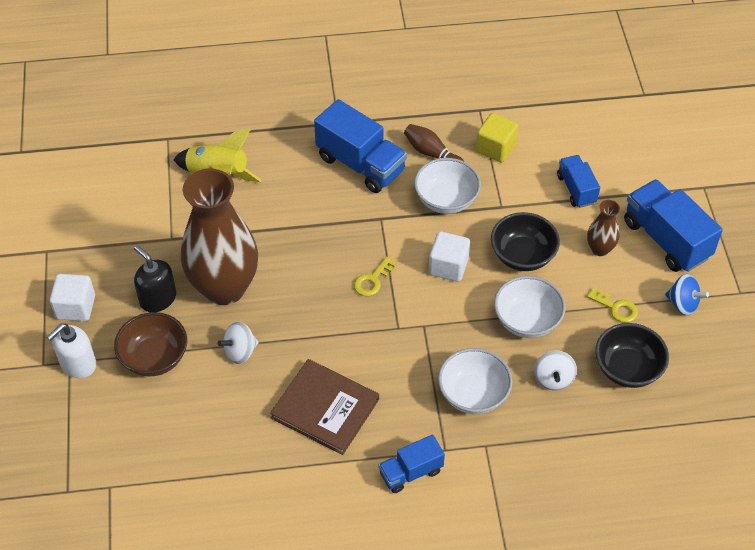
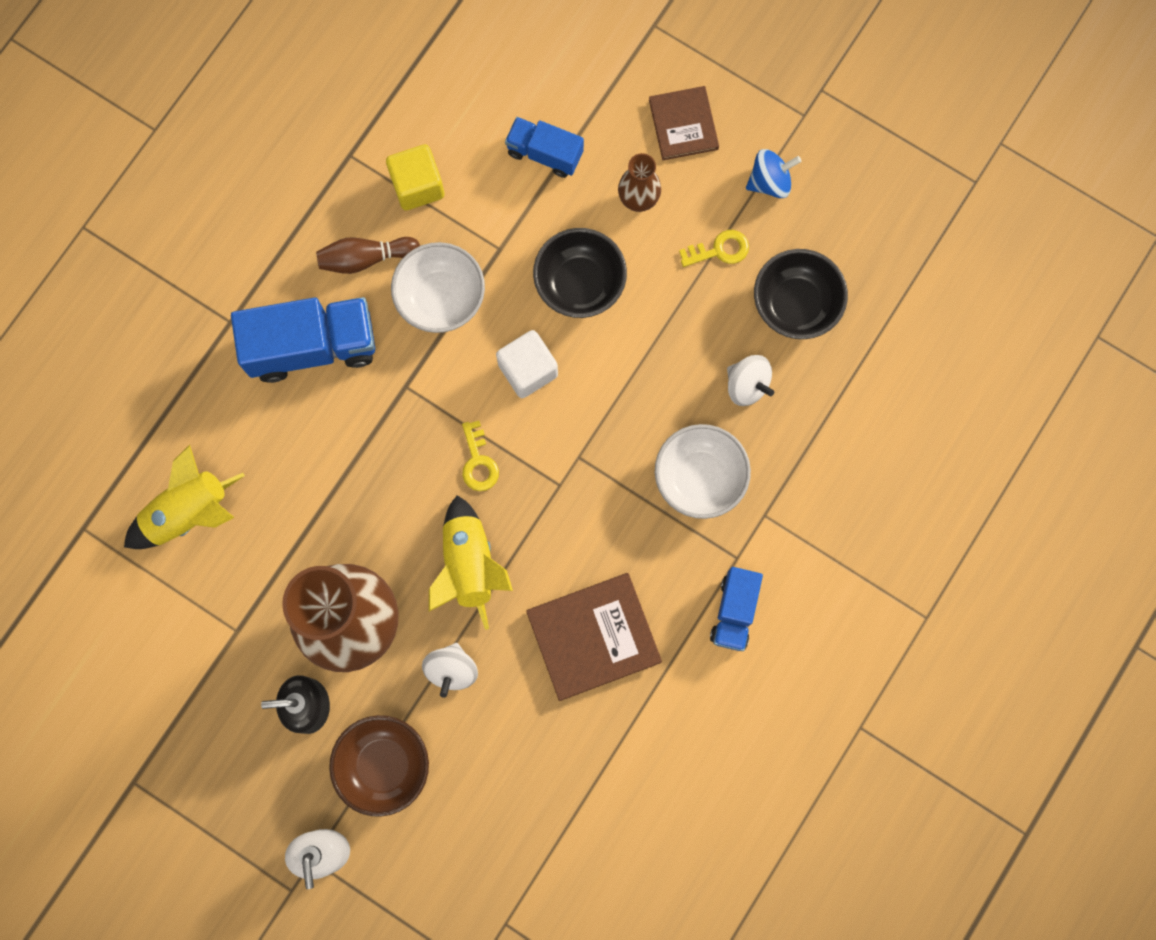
camera: 50 degrees left, 25 degrees up
(76, 307) = (243, 803): white cube -> none
(309, 317) = (469, 565): none -> yellow rocket
(527, 320) = (660, 350): white bowl -> none
(666, 239) = (683, 124): blue truck -> brown book

